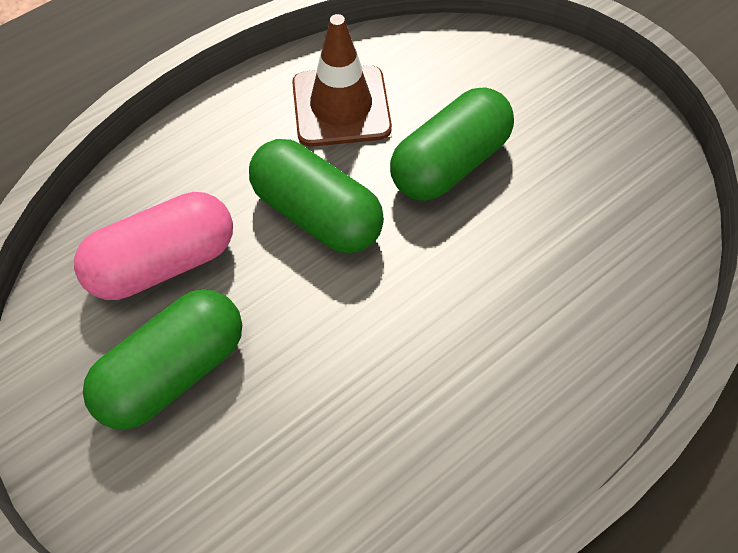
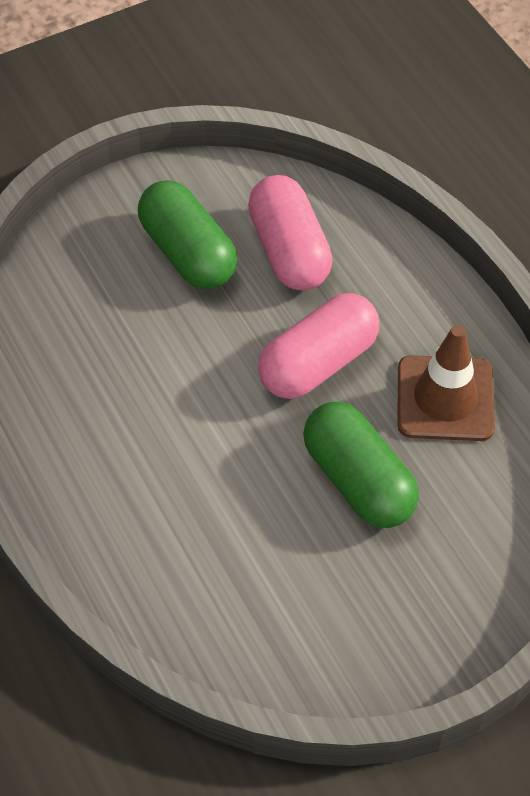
camera: 100 degrees right, 5 degrees down
(317, 214) = (318, 363): green capsule -> pink capsule

